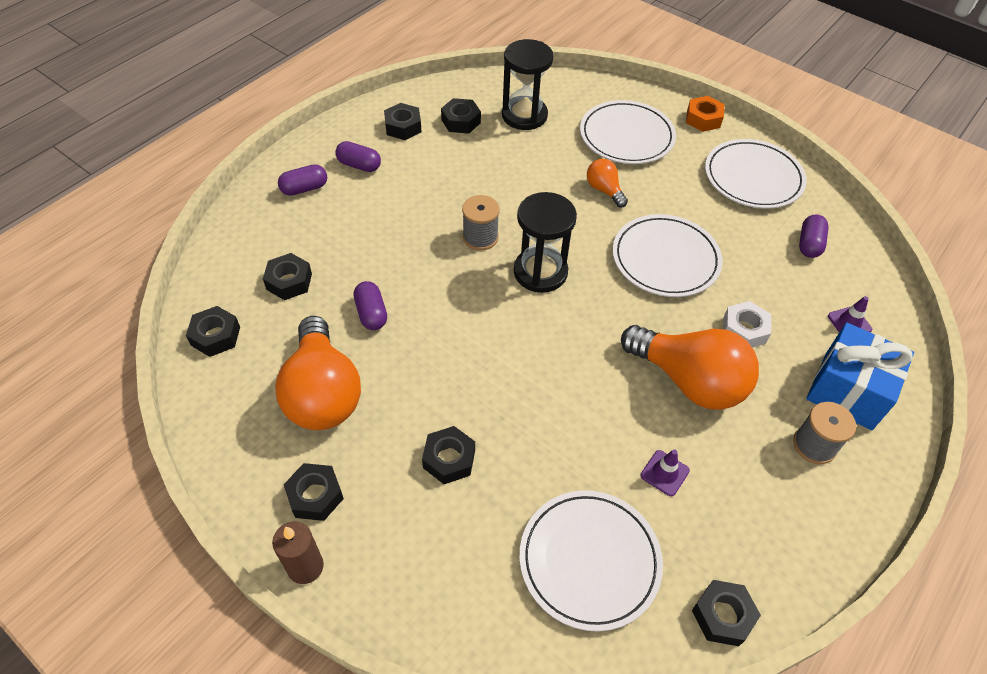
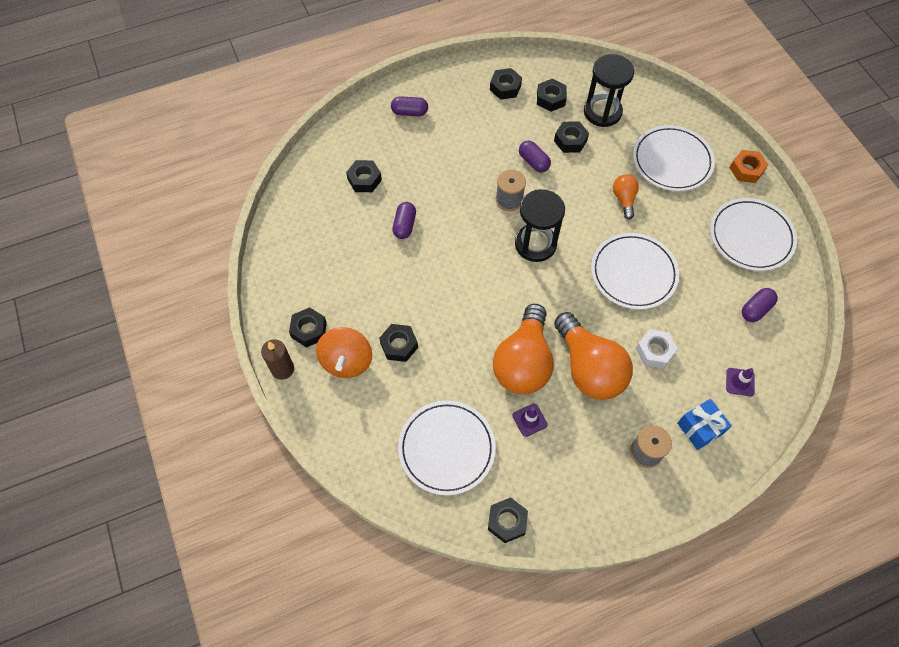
camera: 30 degrees right, 10 degrees up
(215, 336) = (301, 199): black nut -> black nut (570, 141)
(323, 393) = (346, 266): orange light bulb -> orange light bulb (523, 362)
(359, 165) = (456, 108): purple capsule -> purple capsule (533, 162)
(391, 512) = (347, 361): none -> orange spinning top
(848, 390) = (700, 428): blue gift -> blue gift, size x0.63

